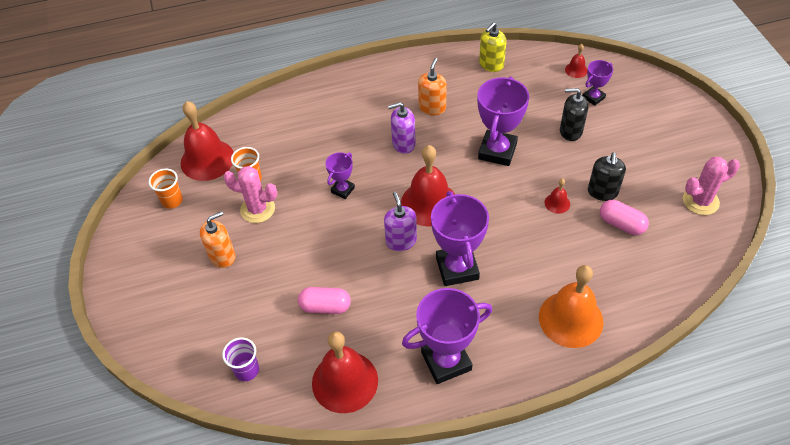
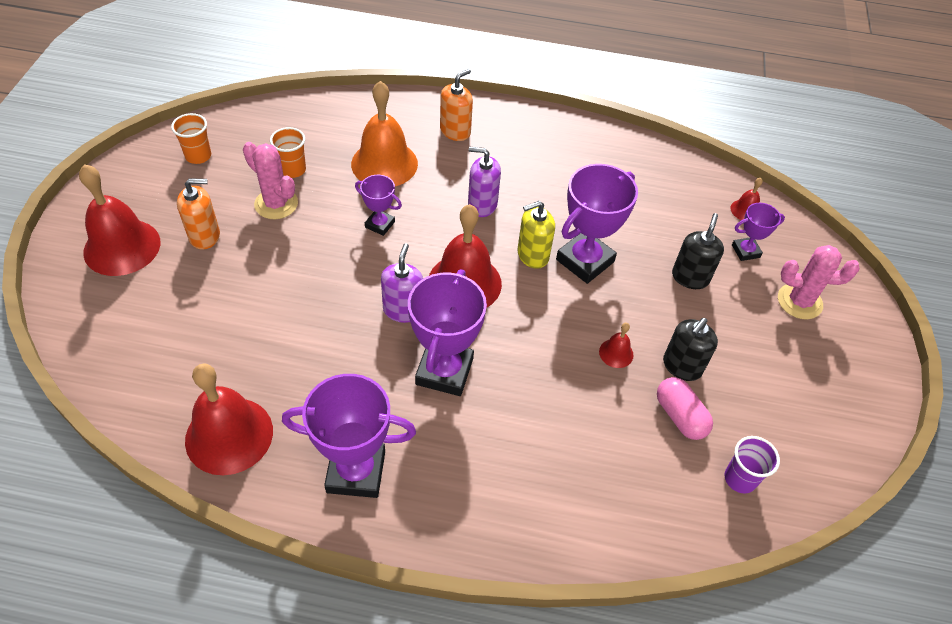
camera: 20 degrees right, 0 degrees up
(207, 159) = (264, 130): red bell -> red bell (122, 247)
(247, 370) = (138, 369): purple cup -> purple cup (740, 479)
(325, 306) = (269, 341): pink capsule -> none
(342, 190) = (380, 224): purple trophy -> purple trophy turned 60 degrees clockwise
(432, 108) = (542, 180): orange soap dispenser -> orange soap dispenser (455, 131)
(491, 64) = (645, 162): yellow soap dispenser -> yellow soap dispenser (532, 255)
(570, 131) = (690, 277): black soap dispenser -> black soap dispenser turned 75 degrees clockwise
(570, 319) = (538, 499): orange bell -> orange bell (384, 163)
(700, 201) = (804, 437): pink cactus -> pink cactus (799, 301)

